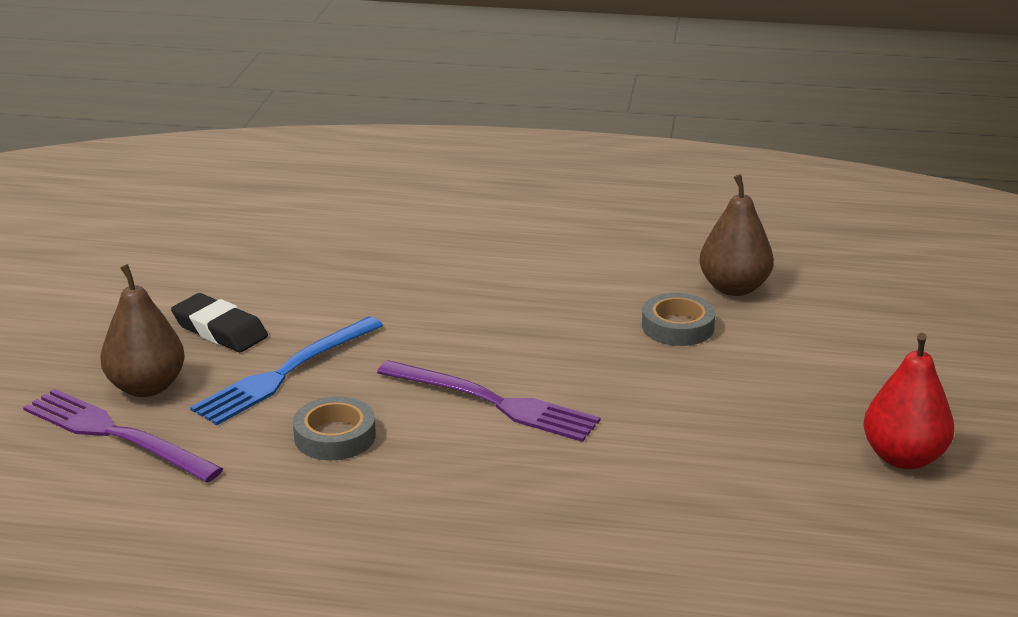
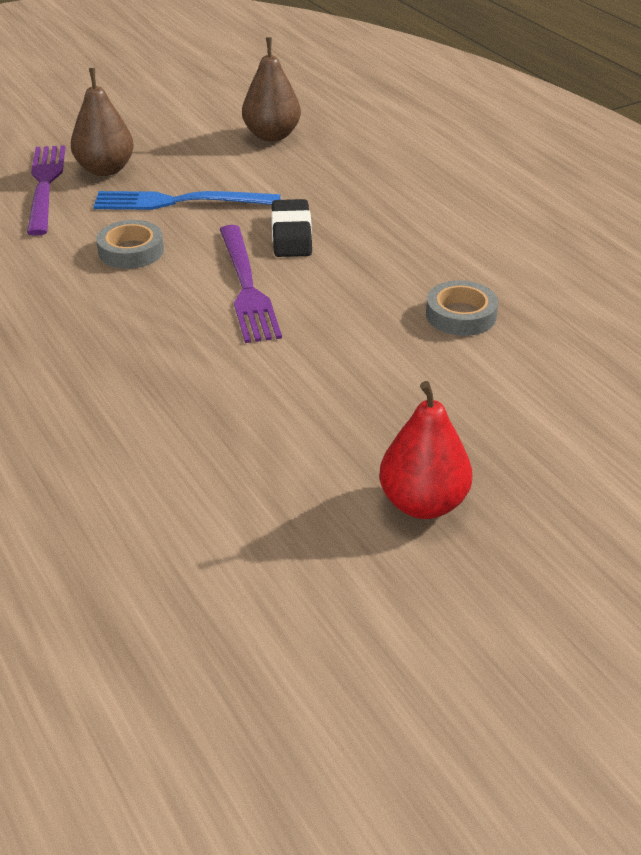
camera: 50 degrees right, 10 degrees up
(220, 330) = (198, 159): black eraser -> black eraser (291, 234)
(734, 288) = (562, 315): brown pear -> brown pear (272, 136)

